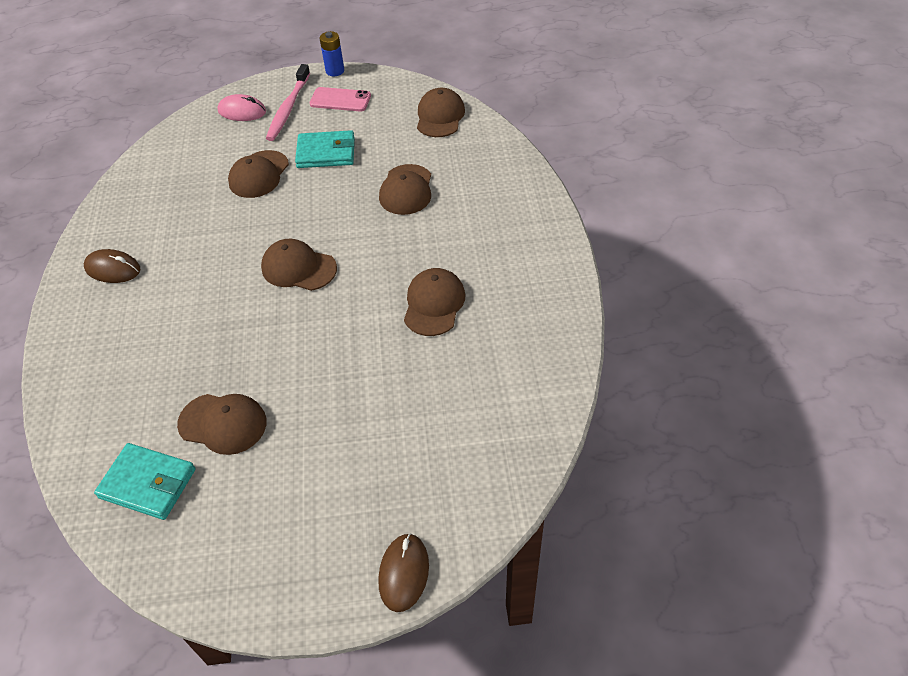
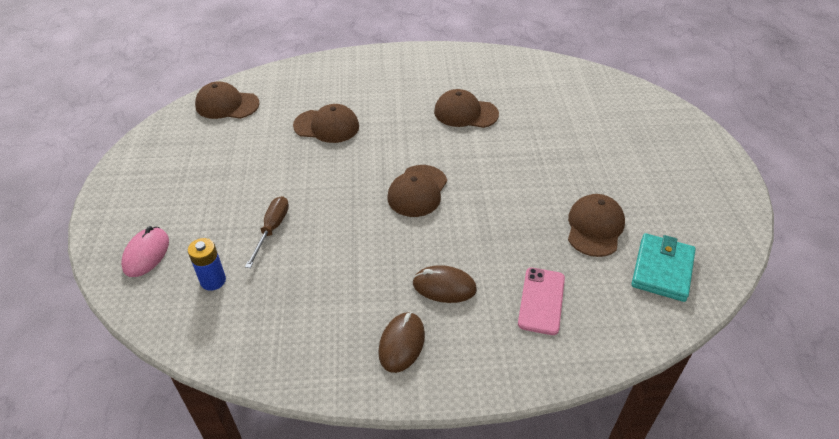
camera: 90 degrees left, 5 degrees down
(259, 174) = (272, 229): brown cap -> brown screwdriver
(288, 108) = (161, 213): pink toothbrush -> none
(326, 153) = (253, 179): turquoise wallet -> none
(335, 71) = (107, 177): blue battery -> blue battery (213, 281)
(340, 100) = (166, 171): pink phone -> pink phone (541, 301)
(404, 573) = (693, 129): brown mouse -> brown mouse (444, 286)

